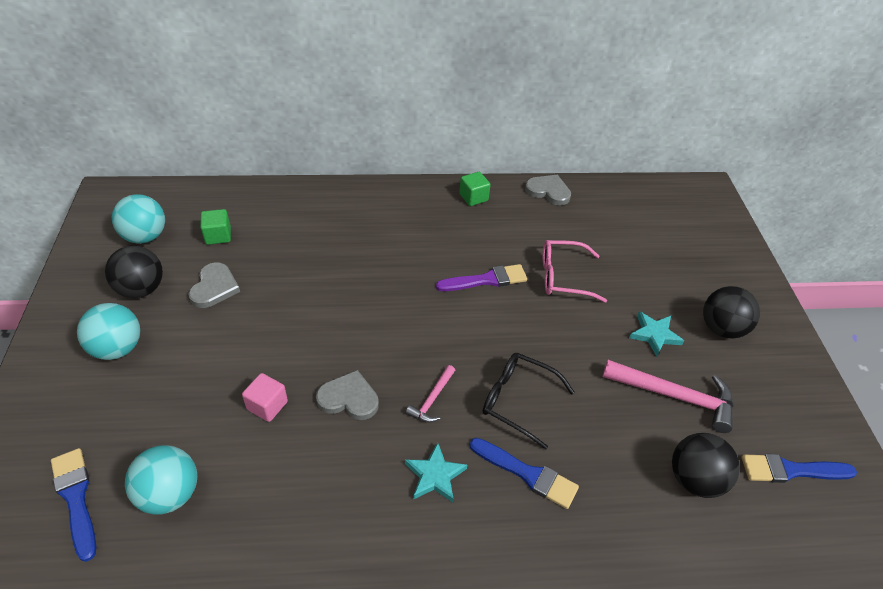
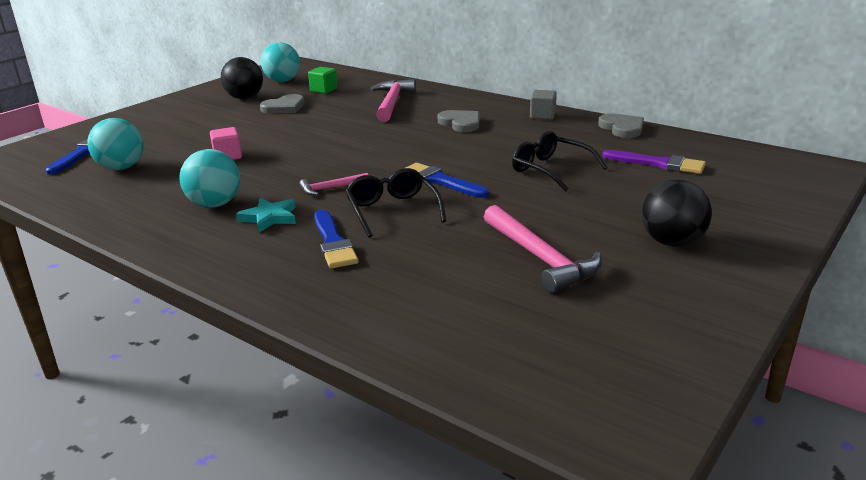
camera: 45 degrees right, 20 degrees down
(118, 348) = (194, 113): turquoise ball -> turquoise ball (215, 204)
(319, 230) = (392, 103): none -> pink hammer
(349, 398) = (279, 170): grey heart -> grey heart (461, 123)
(473, 197) = (542, 116): green cube -> grey cube
(486, 280) = (477, 153): purple brush -> purple brush (658, 164)
(563, 277) = (550, 170): pink glasses -> black glasses
(654, 335) = (585, 222): turquoise star -> none
(694, 479) = (471, 303): black ball -> none
(791, 470) = (588, 343): blue brush -> blue brush (441, 181)

